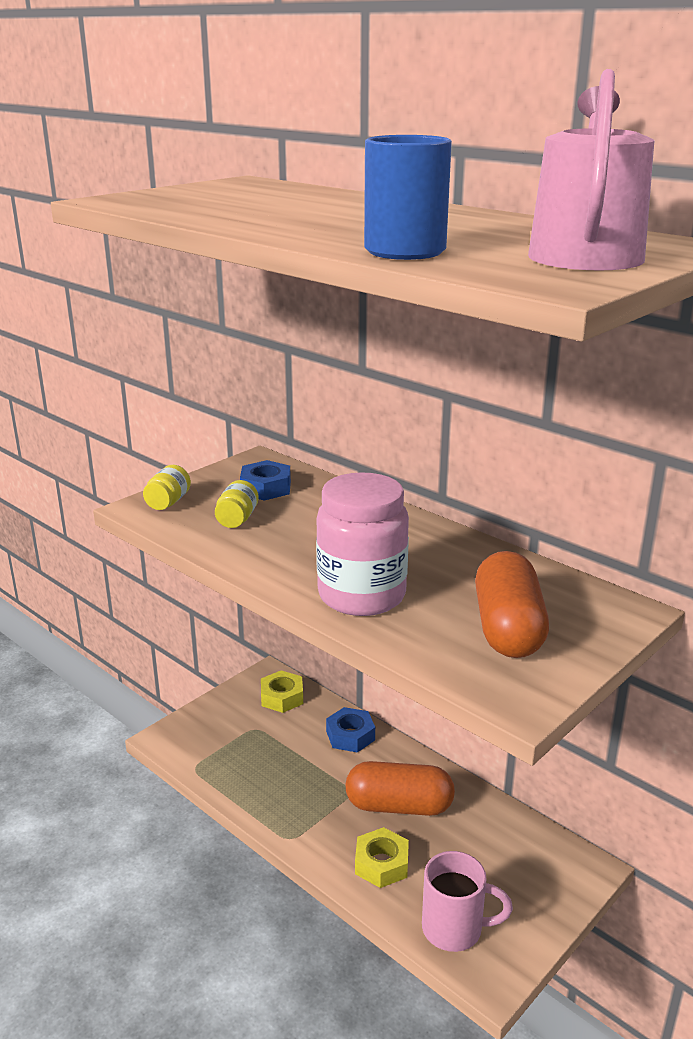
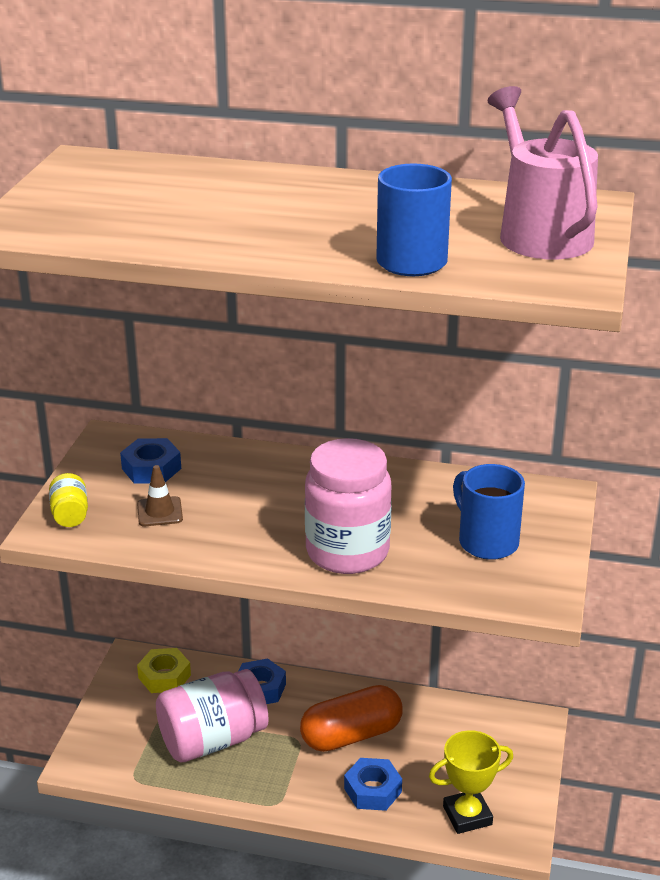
camera: 30 degrees left, 5 degrees up
(237, 519) = (159, 512): yellow jar -> brown traffic cone
(279, 762) = (212, 740): none -> pink jar
(381, 864) = (372, 790): yellow nut -> blue nut
(454, 929) = (467, 815): pink mug -> yellow trophy
(508, 628) = (486, 542): orange capsule -> blue mug

